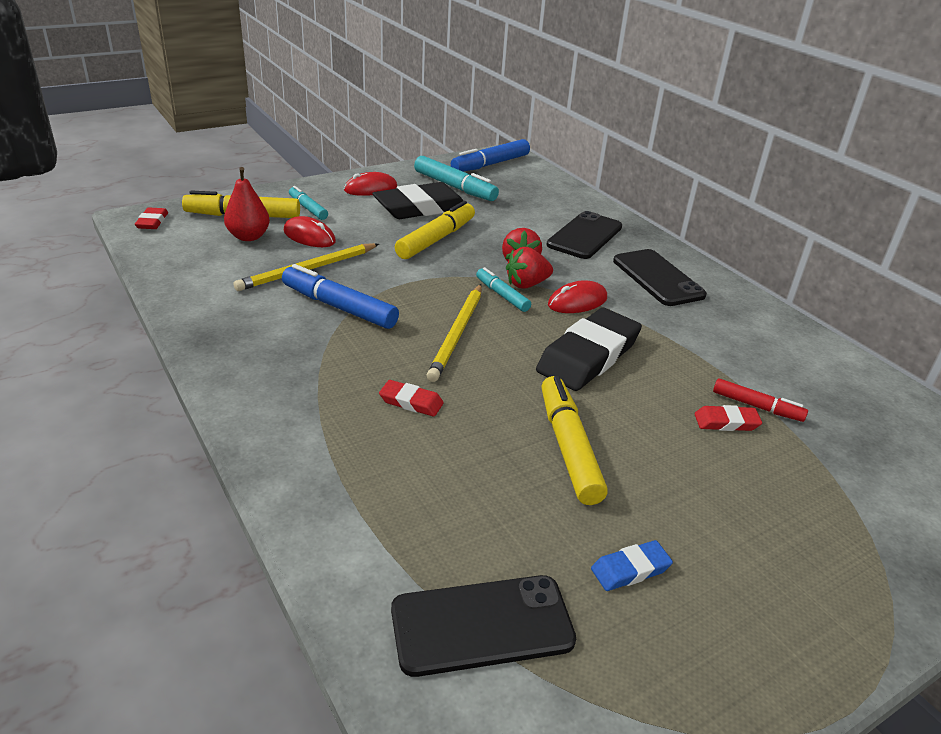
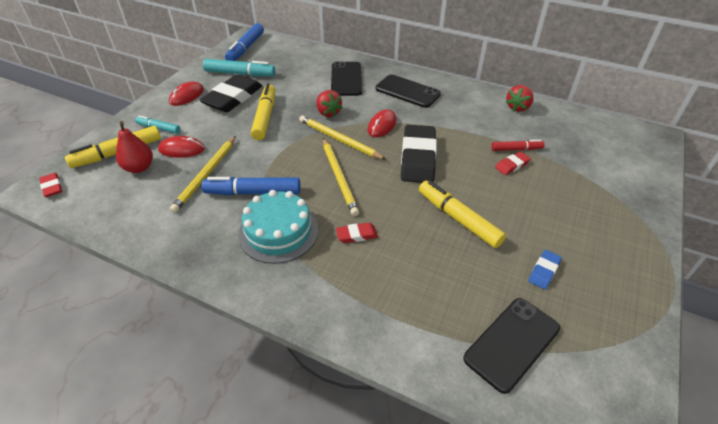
camera: 30 degrees left, 10 degrees up
(323, 357) = (278, 232): none -> turquoise cake
(502, 295) = (339, 139): turquoise marker -> yellow pencil
(526, 284) = (345, 126): red strawberry -> red strawberry (517, 107)

